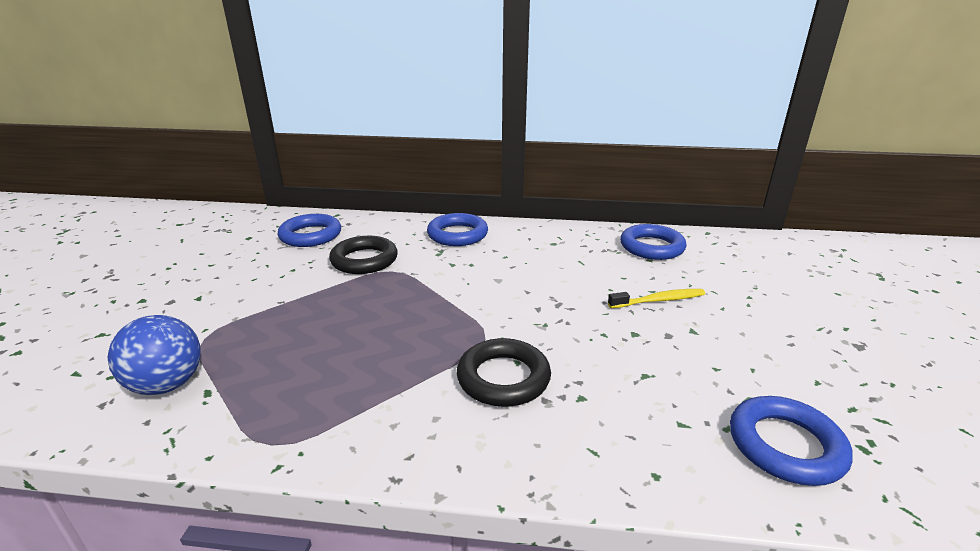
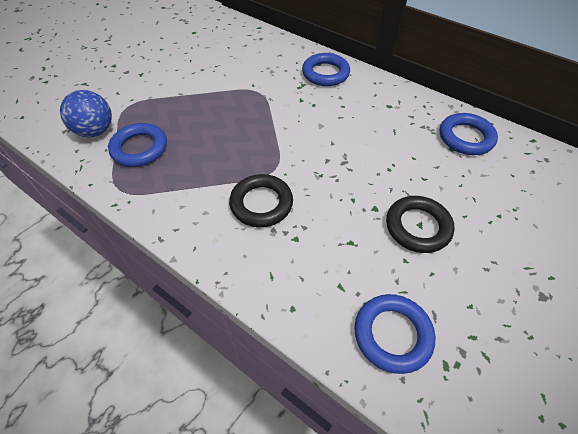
camera: 30 degrees right, 25 degrees up
(310, 235) = (230, 42): blue ring -> blue ring (139, 148)
(364, 260) = (248, 76): black ring -> black ring (417, 227)
(658, 300) = (420, 189): yellow toothbrush -> none

